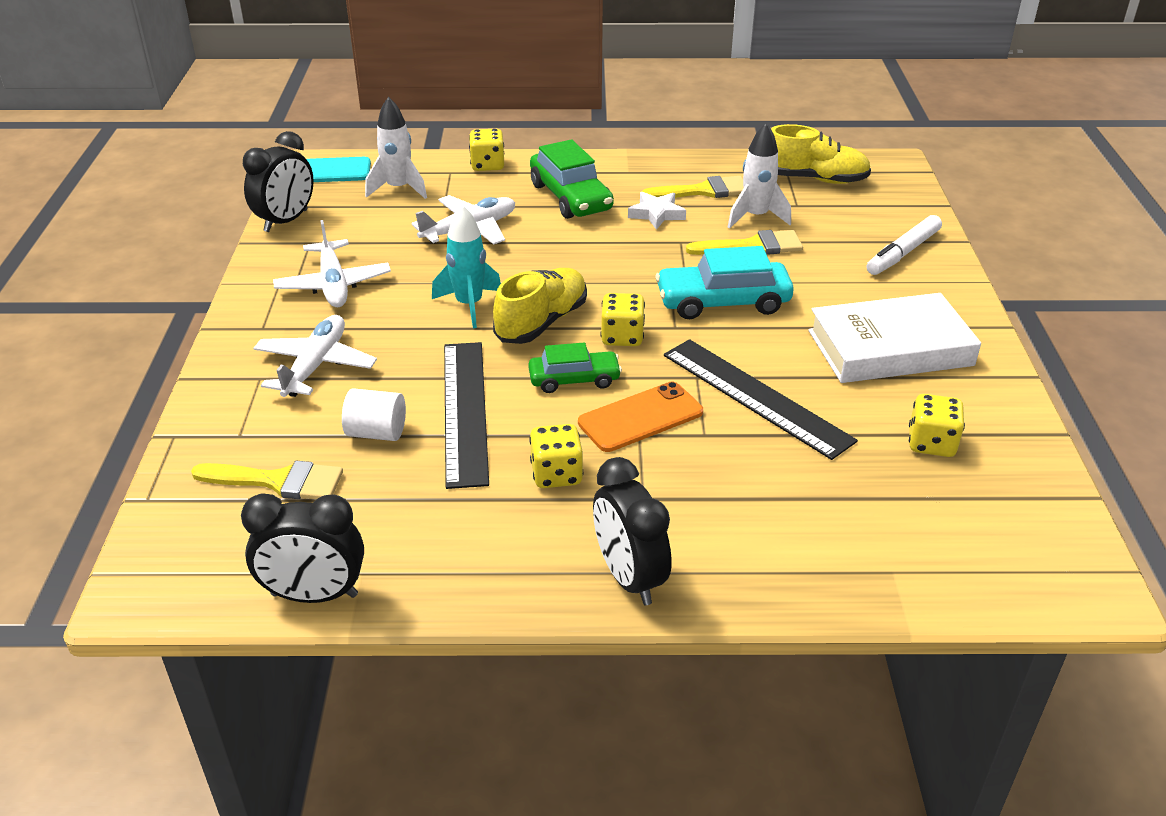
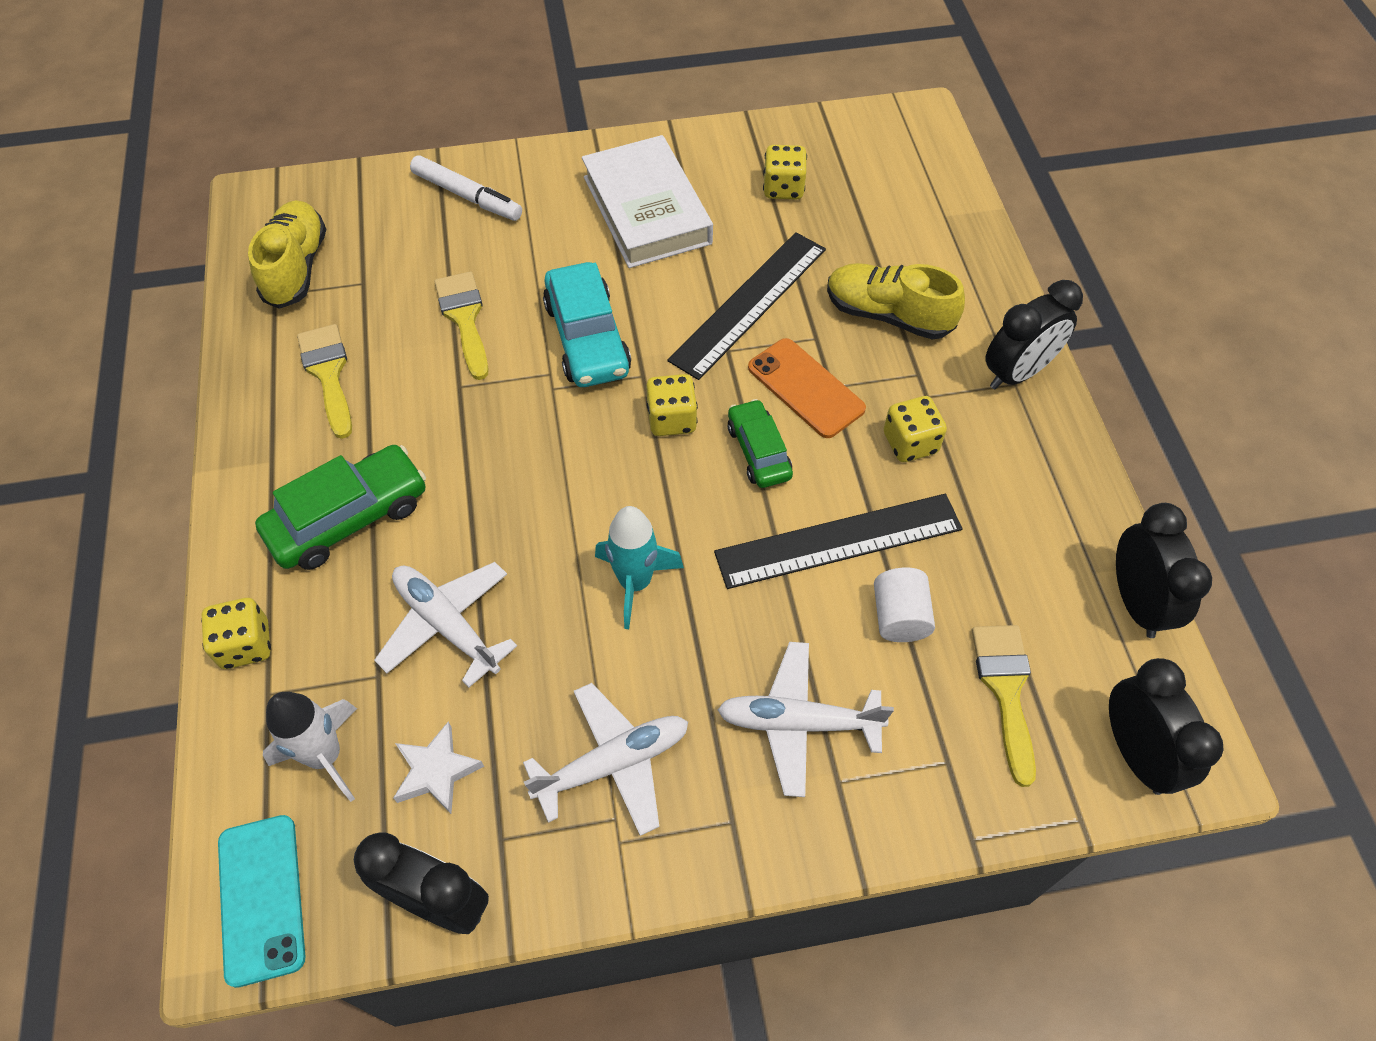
camera: 100 degrees left, 20 degrees up
(176, 549) = (1135, 753): none -> black clock
(541, 322) = (657, 499): yellow shoe -> yellow shoe (888, 315)
(656, 214) = (392, 416): white star -> white star (436, 771)
(756, 217) = (395, 319): white rocket -> none

